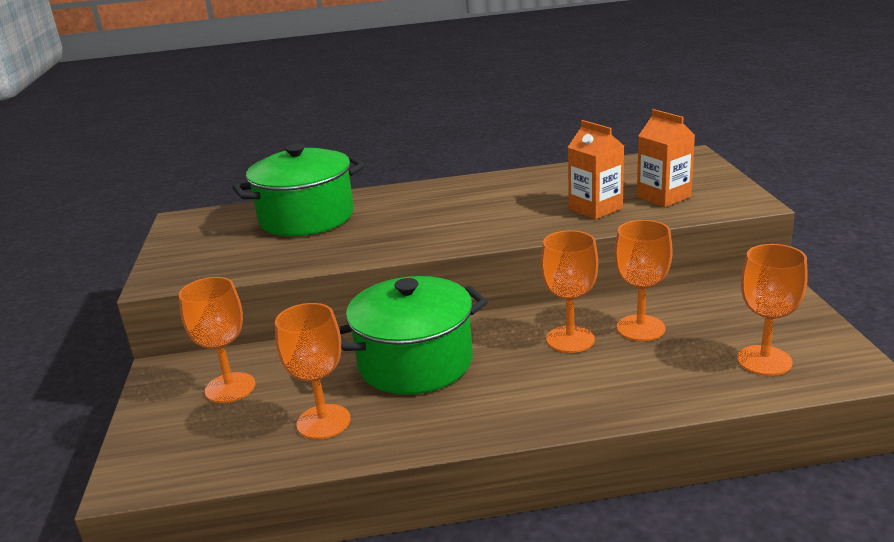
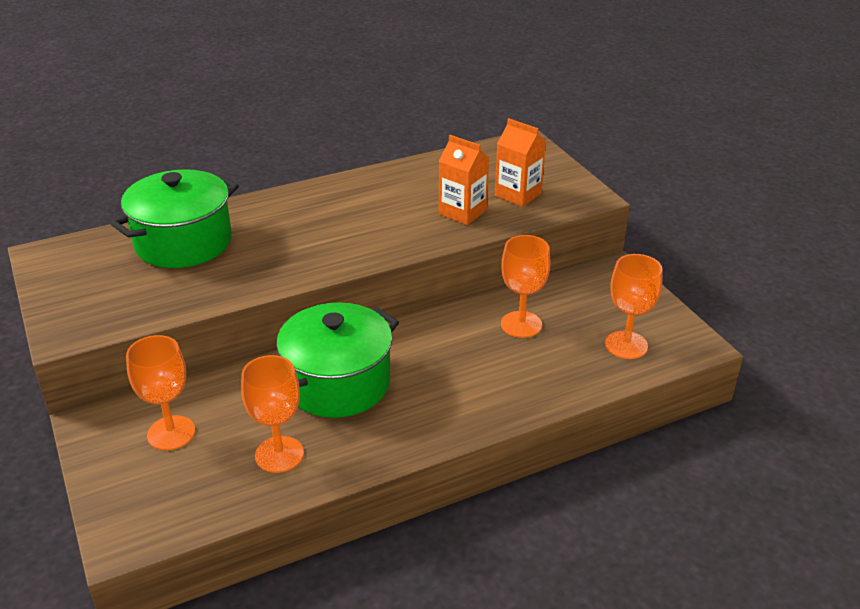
camera: 20 degrees left, 10 degrees up
(570, 339) = (466, 343): orange goblet -> none

